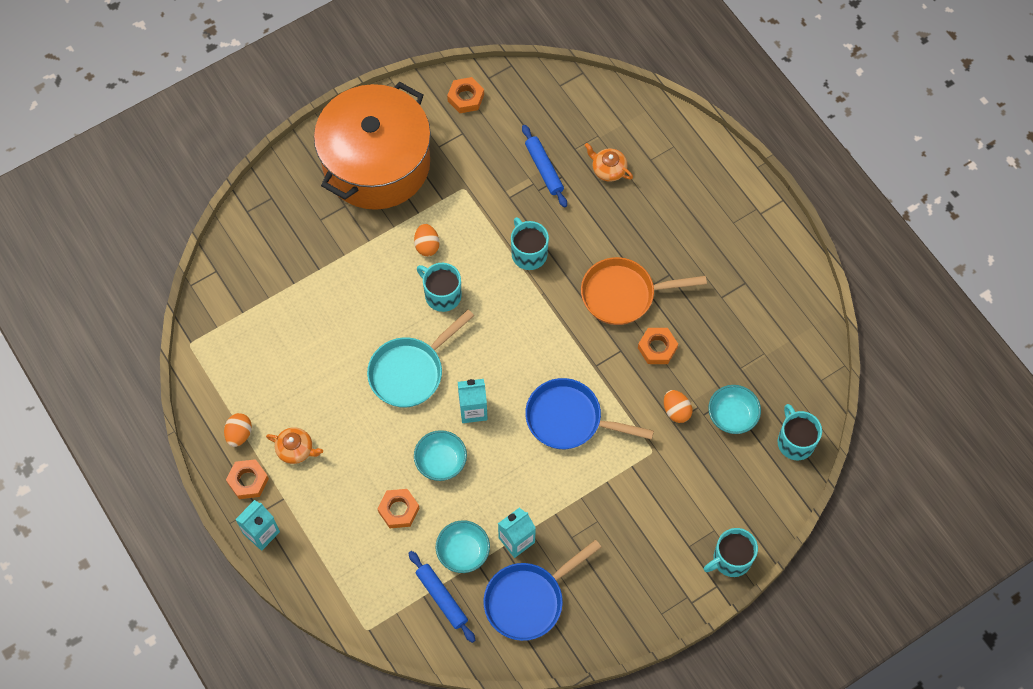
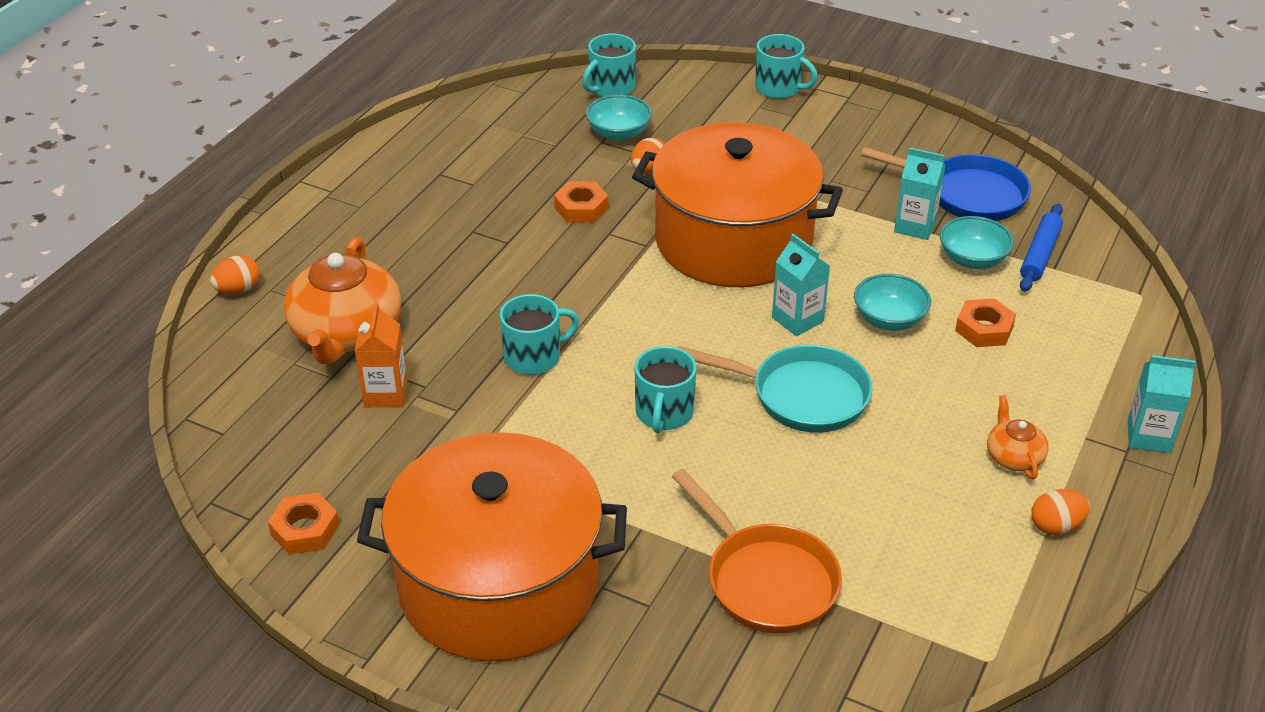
camera: 120 degrees left, 25 degrees down
(248, 481) = (1103, 484): orange nut -> none
(427, 246) = (600, 461): orange egg -> orange egg (238, 290)
(528, 253) = (534, 357): turquoise mug -> turquoise mug turned 150 degrees counterclockwise
(544, 169) = (385, 394): blue rolling pin -> orange carton
(569, 419) = (733, 240): blue pan -> orange pot
(608, 169) = (346, 333): orange teapot -> orange teapot, size x2.09
(623, 294) = (530, 256): orange pan -> orange pan (765, 580)

